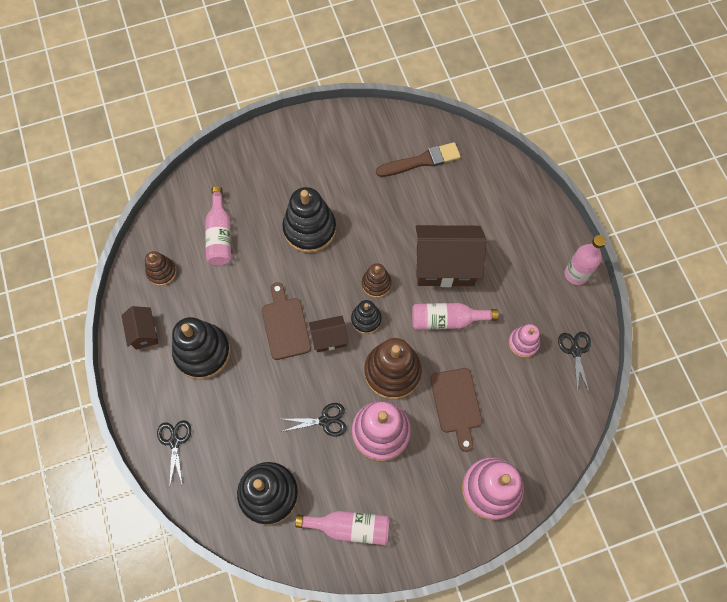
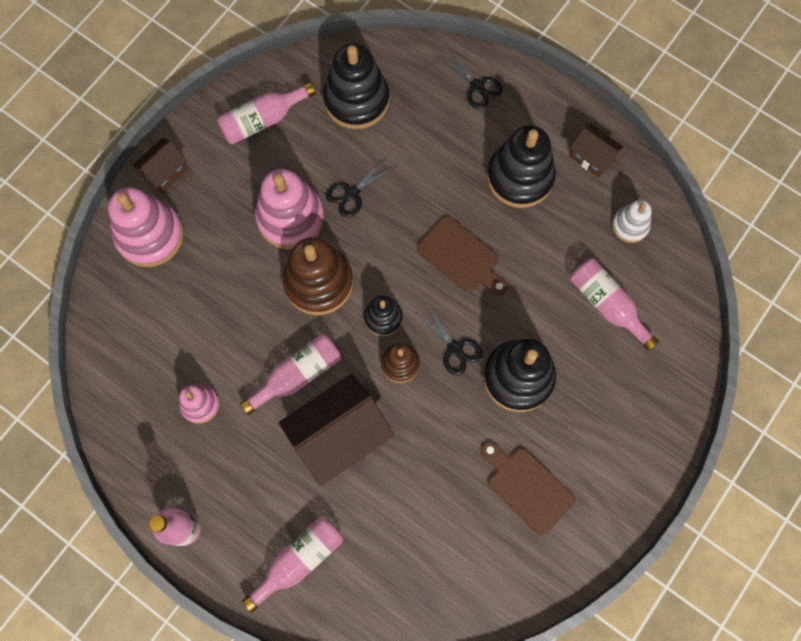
camera: 145 degrees right, 5 degrees up
(162, 272) = (630, 225): brown stacking toy -> white stacking toy
(329, 338) = (406, 273): brown house -> brown house (165, 172)
(421, 161) = (455, 556): brown brush -> none
(456, 404) = (232, 293): brown cutting board -> brown cutting board (527, 487)
(515, 214) = (299, 560): none -> pink bottle
(575, 351) = (138, 432): black scissors -> black scissors (455, 348)

